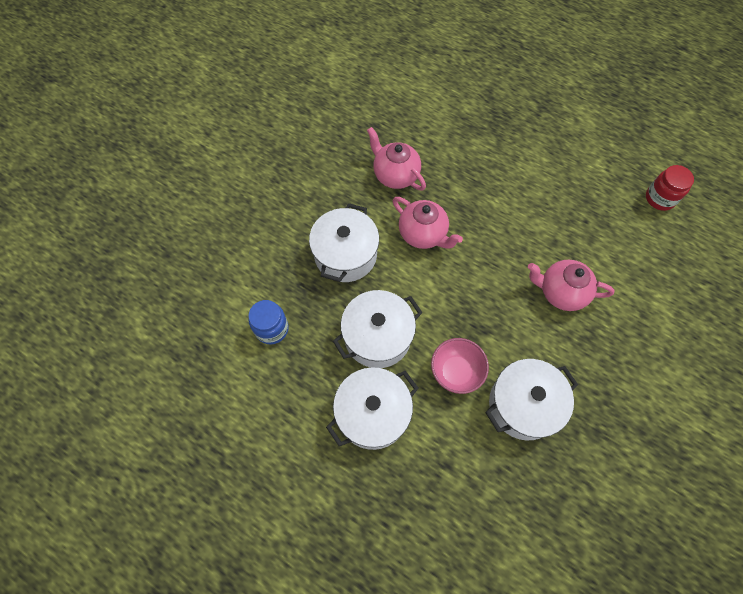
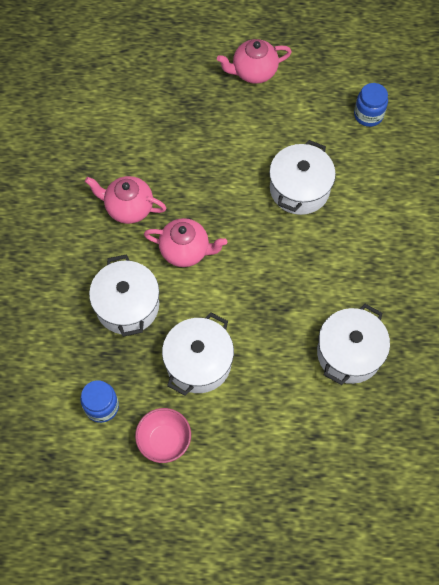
camera: 30 degrees left, 0 degrees up
(372, 413) = (232, 428): white pot -> white pot (299, 189)
(456, 372) = (281, 356): pink bowl -> pink bowl (164, 441)
(561, 292) = (330, 241): pink teapot -> pink teapot (253, 72)
(660, 198) = (368, 115): red jar -> blue jar

